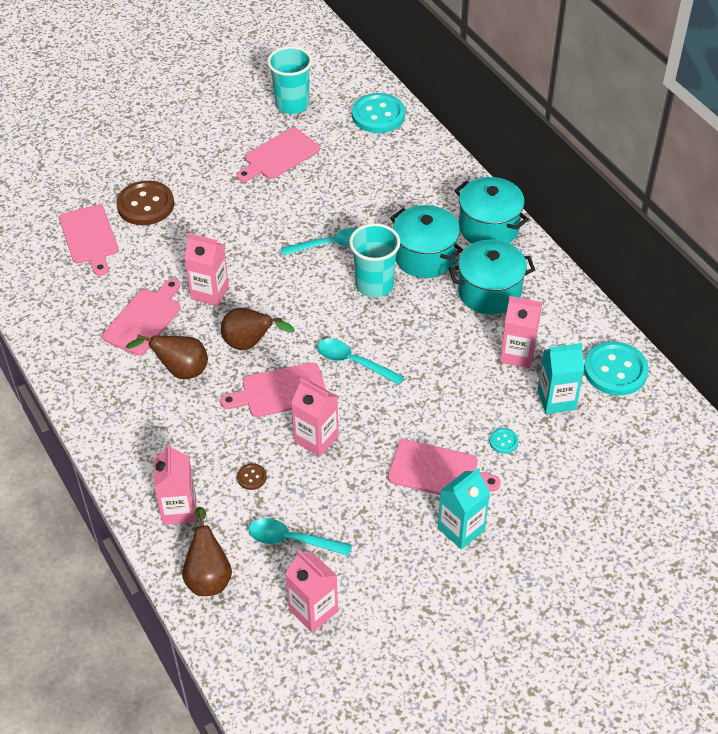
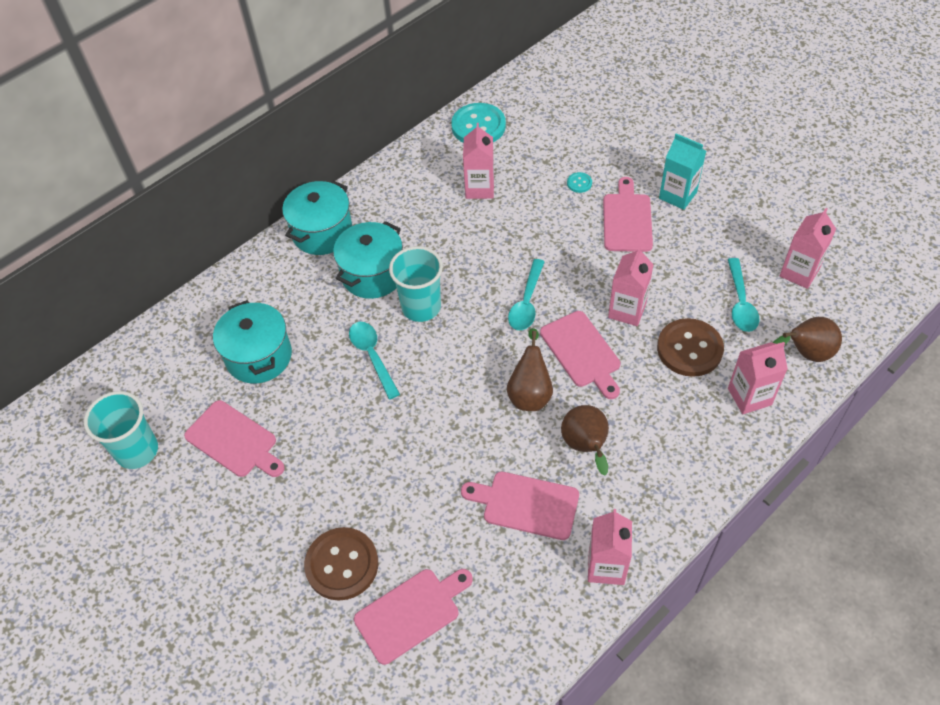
camera: 100 degrees left, 5 degrees up
(210, 292) = (469, 451): pink carton -> pink carton (606, 566)
(252, 477) = (689, 349): brown button -> brown button, size x2.28
(378, 115) = (153, 358): turquoise button -> none
(489, 292) = (409, 218): turquoise pot -> turquoise pot (259, 356)
(556, 400) = (522, 157): turquoise carton -> none

